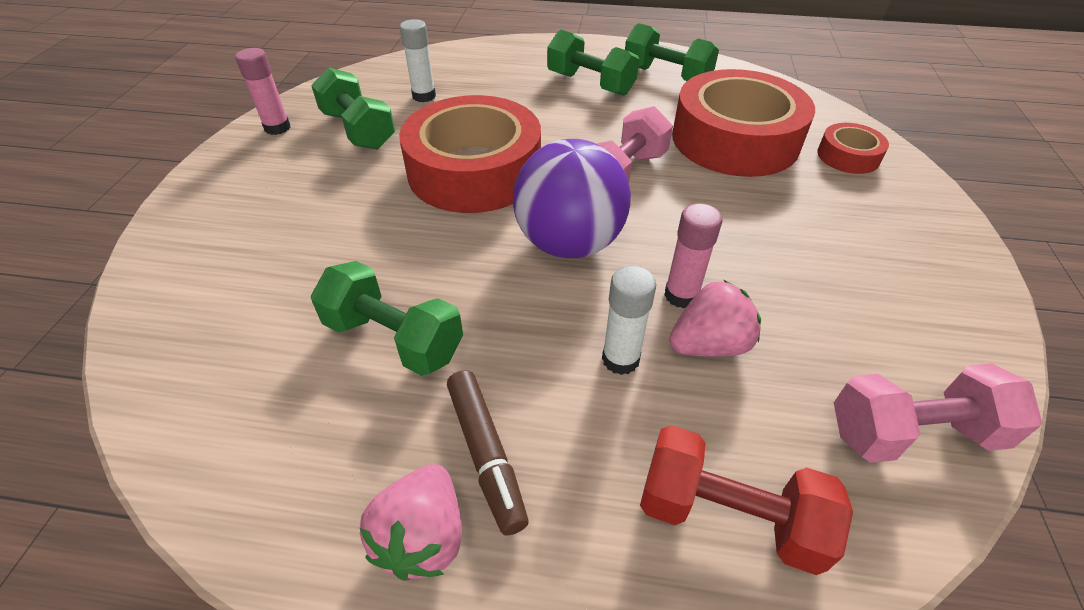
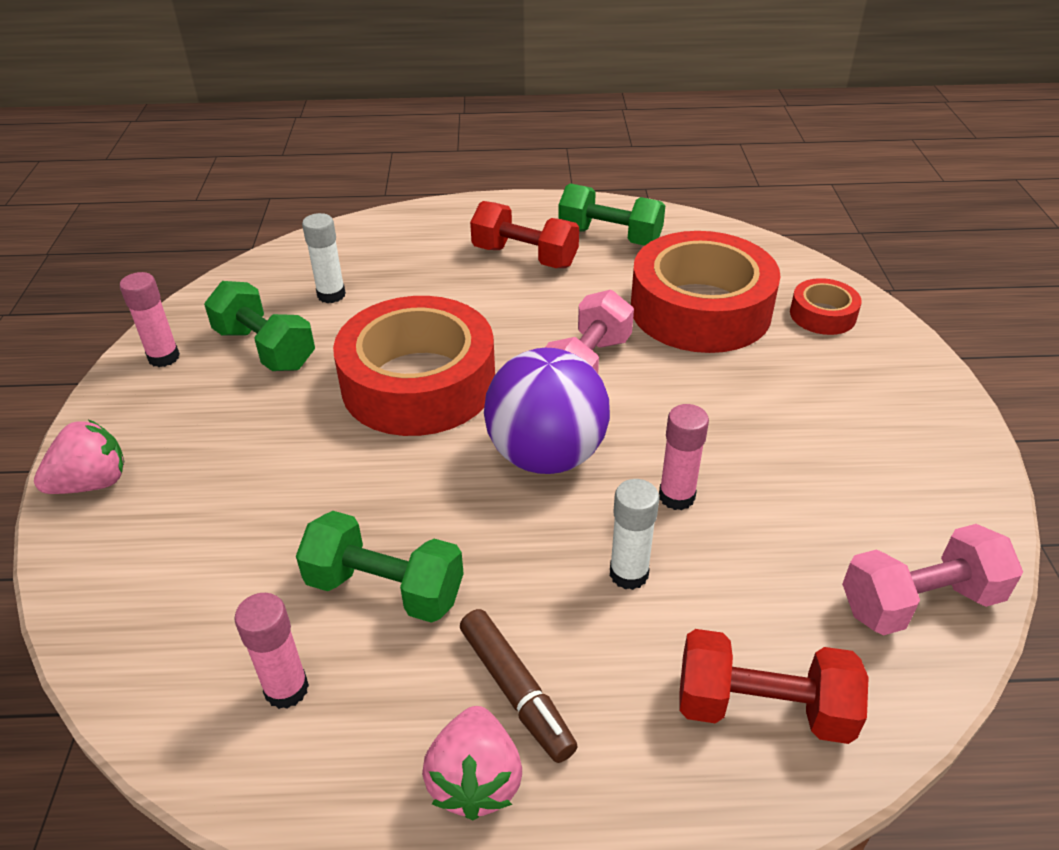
camera: 10 degrees left, 5 degrees down
(279, 415) = (286, 689): none -> pink glue stick
(590, 84) = (525, 257): green dumbbell -> red dumbbell
(709, 345) = (714, 545): pink strawberry -> pink strawberry (92, 483)

